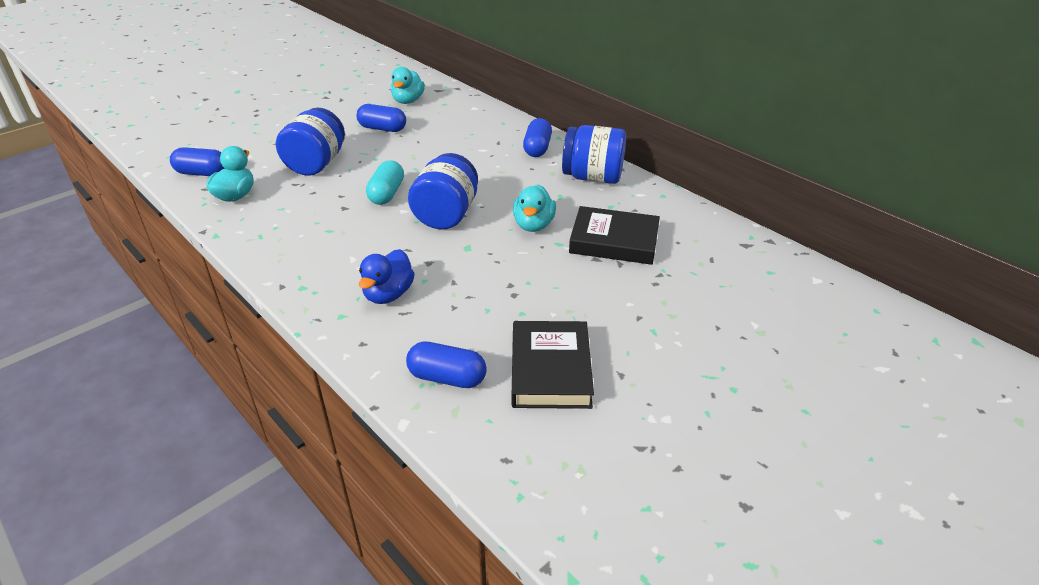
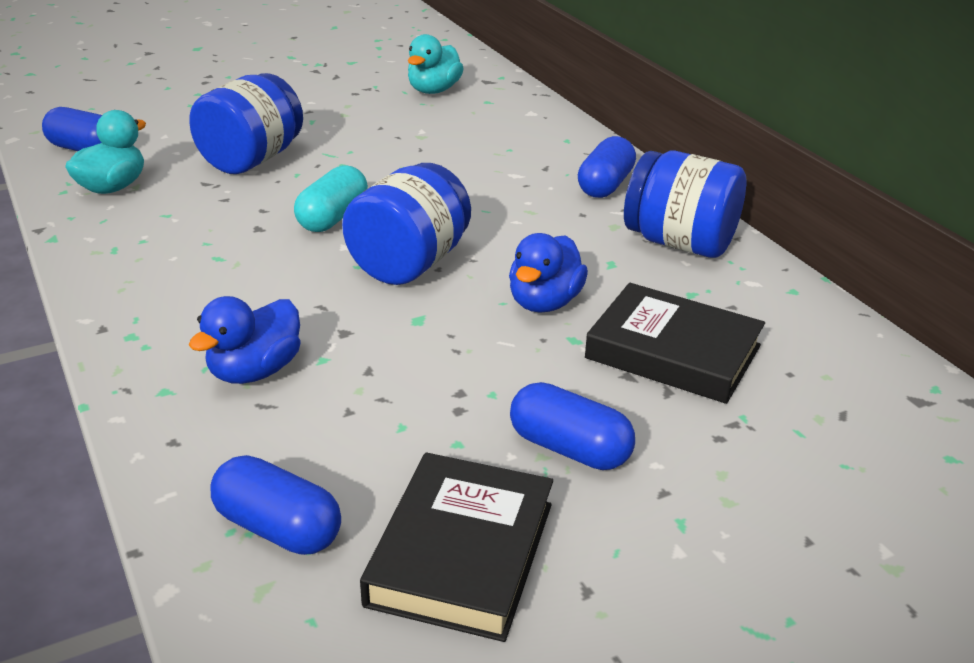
camera: 15 degrees right, 5 degrees down
(382, 128) = (375, 124): blue capsule -> blue capsule (569, 449)
(533, 225) = (544, 302): turquoise duck -> blue duck

